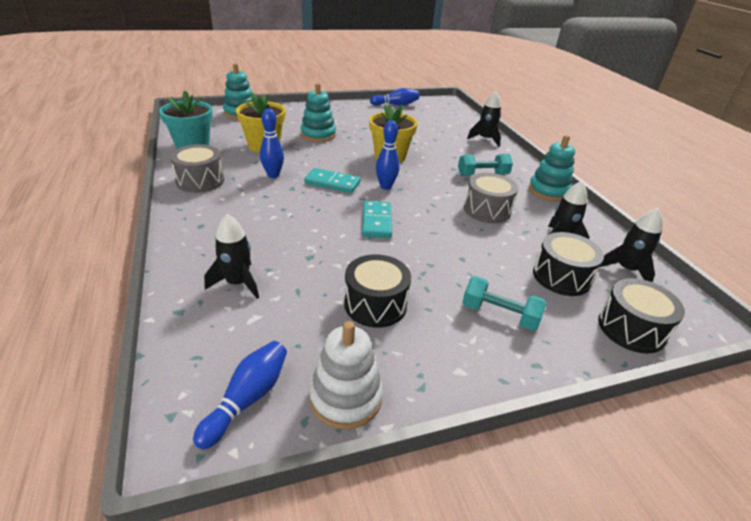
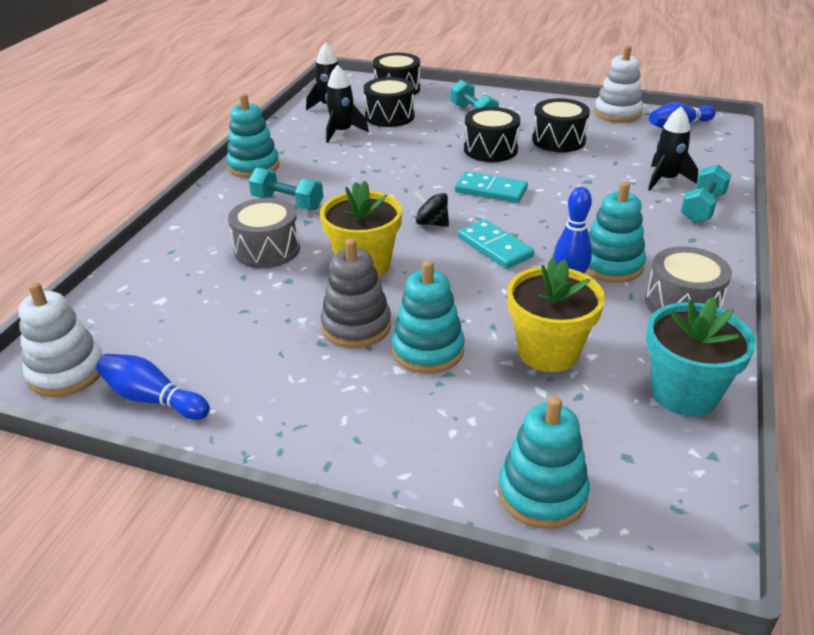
camera: 140 degrees left, 0 degrees up
(195, 259) = (702, 207): none -> turquoise dumbbell
(253, 191) = (611, 265): none -> turquoise stacking toy
(358, 135) = (356, 326): none -> grey stacking toy
(376, 221) = (490, 190): turquoise domino -> turquoise domino turned 75 degrees clockwise
(385, 186) = (431, 223): blue bowling pin -> black spinning top
(423, 265) = (490, 149): none -> black drum
(435, 104) = (67, 372): none -> white stacking toy
(485, 139) = (169, 251): black rocket -> none
(487, 210) = (358, 169): grey drum -> grey drum (267, 249)

